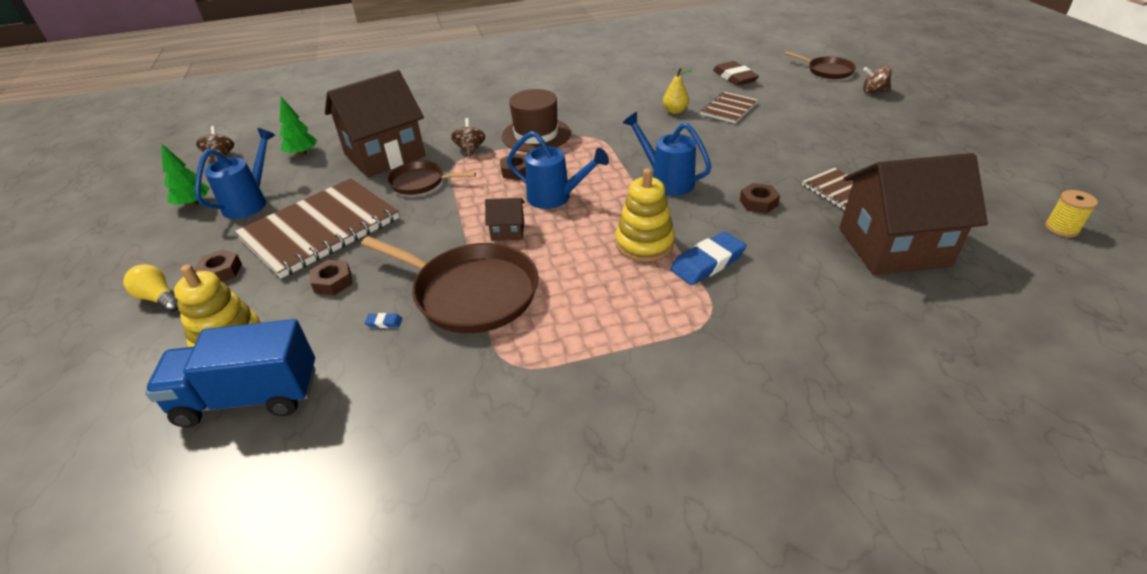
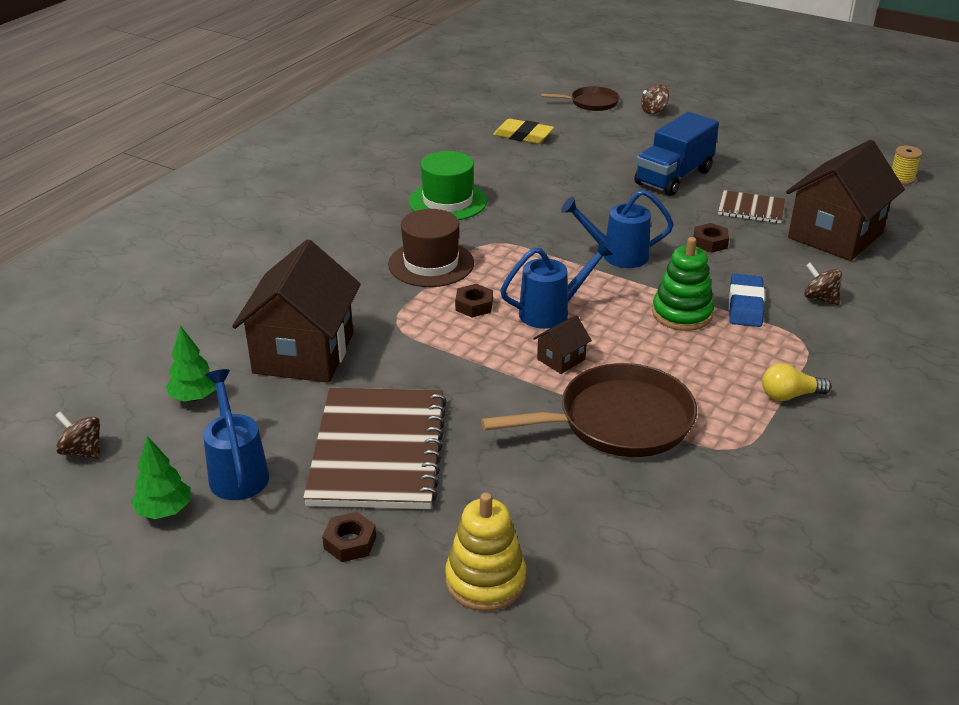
camera: 45 degrees left, 5 degrees down
(159, 298) = (332, 601): yellow light bulb -> yellow light bulb (789, 395)
(249, 397) = (588, 599): blue truck -> blue truck (673, 177)
(333, 282) = (484, 483): brown nut -> none
(384, 322) = (591, 482): blue eraser -> none
(420, 182) = (397, 359): brown pan -> none
(470, 149) = (389, 306): brown spinning top -> brown spinning top (820, 298)
(611, 101) = (448, 201): none -> green hat
(644, 244) = (682, 314): yellow stacking toy -> green stacking toy
(675, 111) = (523, 189): yellow pear -> none
(728, 109) = (565, 169): brown notebook -> none
(735, 77) = (523, 135): brown eraser -> yellow eraser

